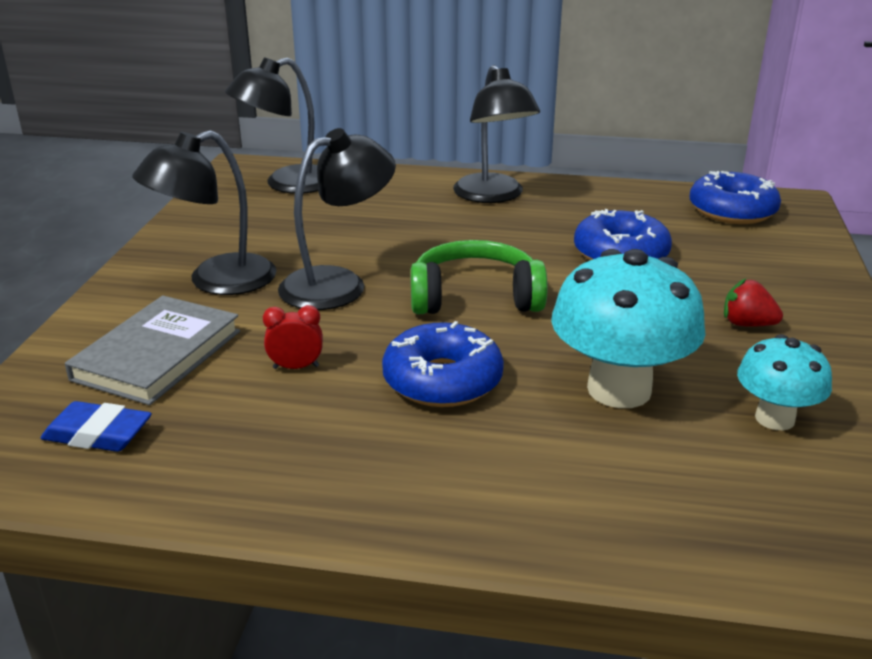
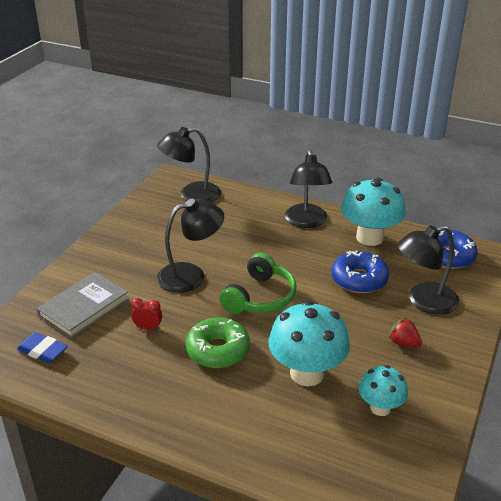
camera: 15 degrees right, 5 degrees up
(216, 281) = (128, 263): black lamp -> black lamp (424, 301)
(442, 380) = (218, 350): blue donut -> green donut
(475, 297) = (260, 297): green headphones -> green headphones turned 105 degrees clockwise
(602, 203) = (369, 237): none -> turquoise mushroom

